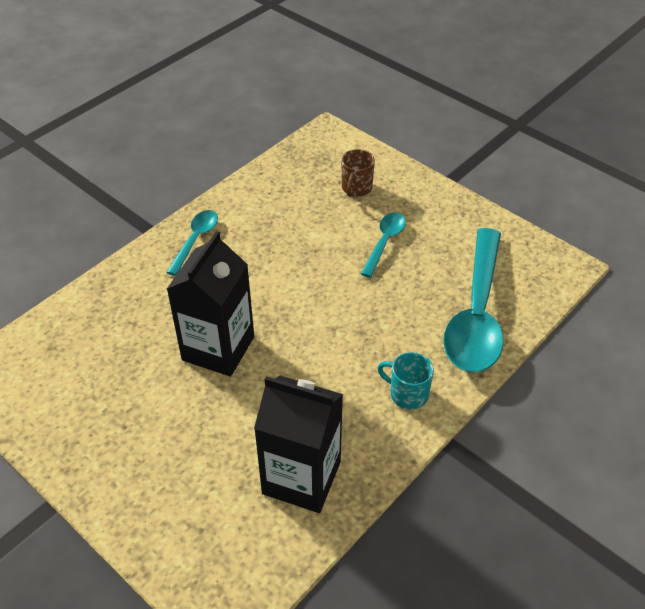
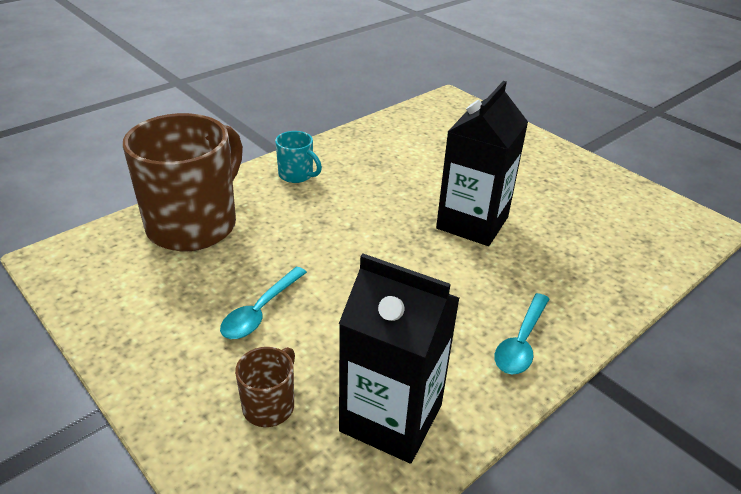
camera: 175 degrees left, 10 degrees down
(301, 477) = (397, 141): black carton -> black carton (391, 418)
(476, 313) = (194, 224): turquoise spoon -> brown mug

